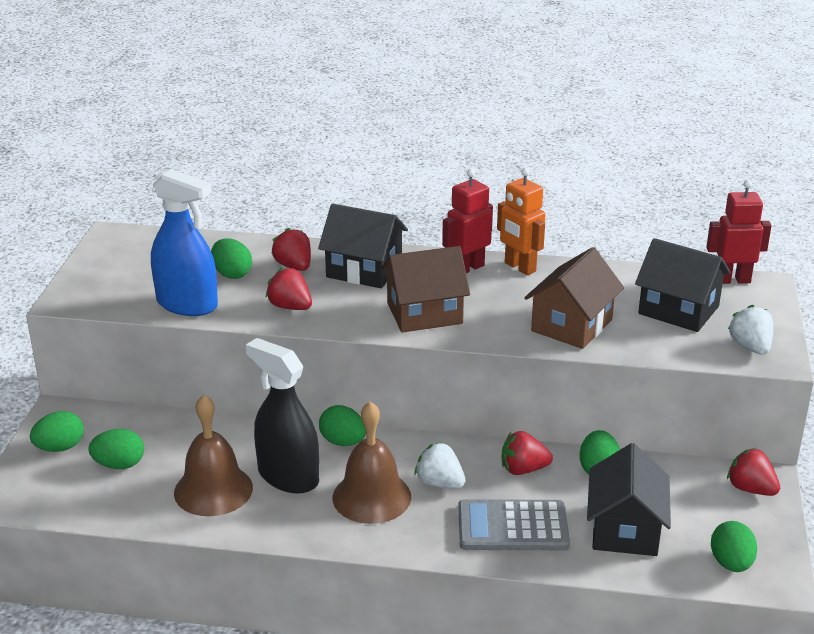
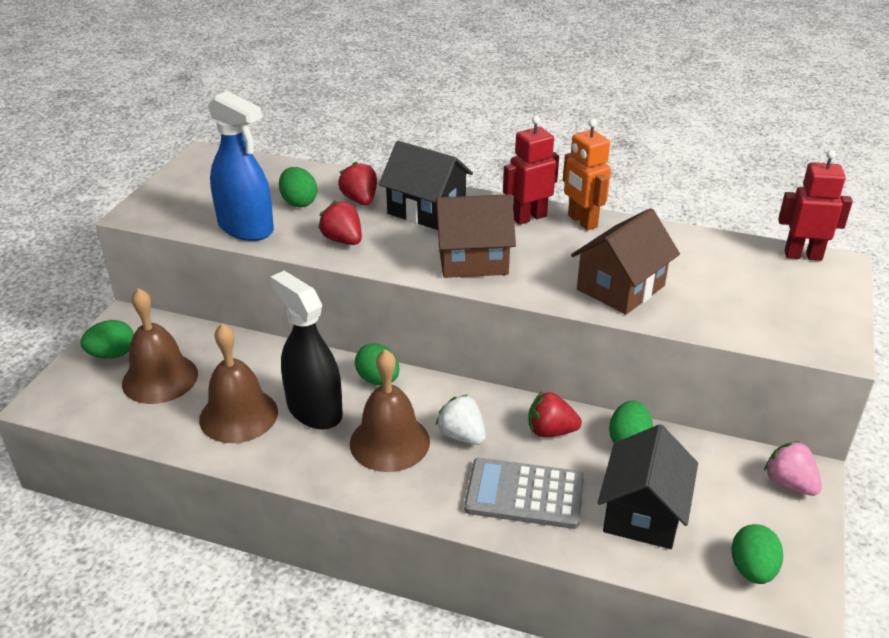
camera: 10 degrees right, 5 degrees up
(119, 465) = (160, 378): green egg -> brown bell
(678, 310) = (738, 282): black house -> none
(750, 347) = (809, 331): white strawberry -> none
(751, 489) = (789, 483): red strawberry -> pink strawberry

